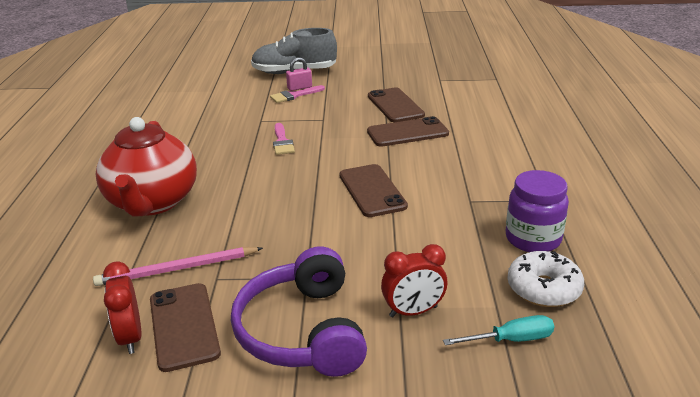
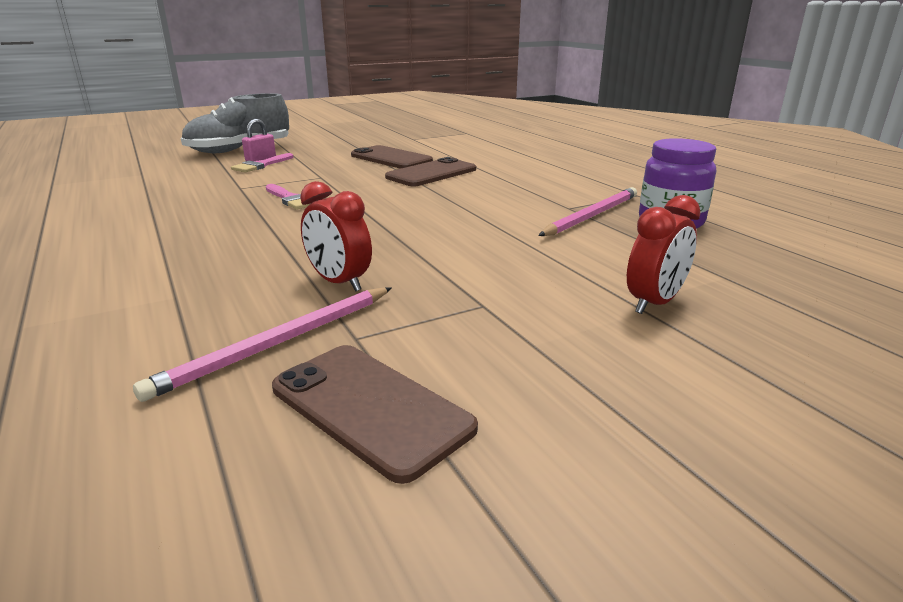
camera: 30 degrees left, 5 degrees down
(130, 337) = (287, 454): red clock -> red clock (339, 282)
(152, 202) = (154, 282): red teapot -> none
(302, 331) = (555, 359): purple headphones -> none
(372, 191) = (455, 218): brown phone -> none
(477, 215) = (592, 216): none -> pink pencil
(511, 340) = (785, 299): turquoise screwdriver -> none
(543, 289) = (742, 253): white donut -> none

